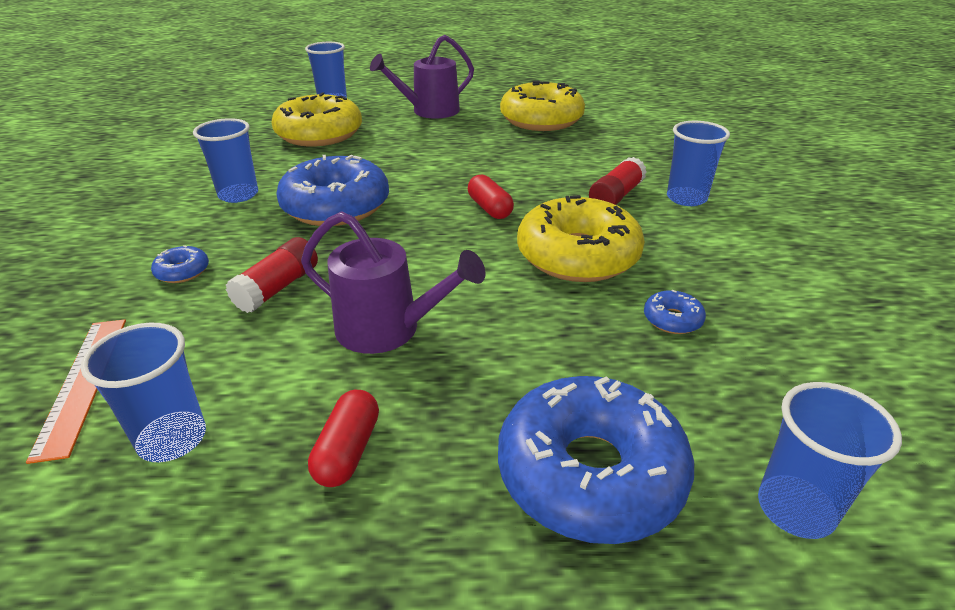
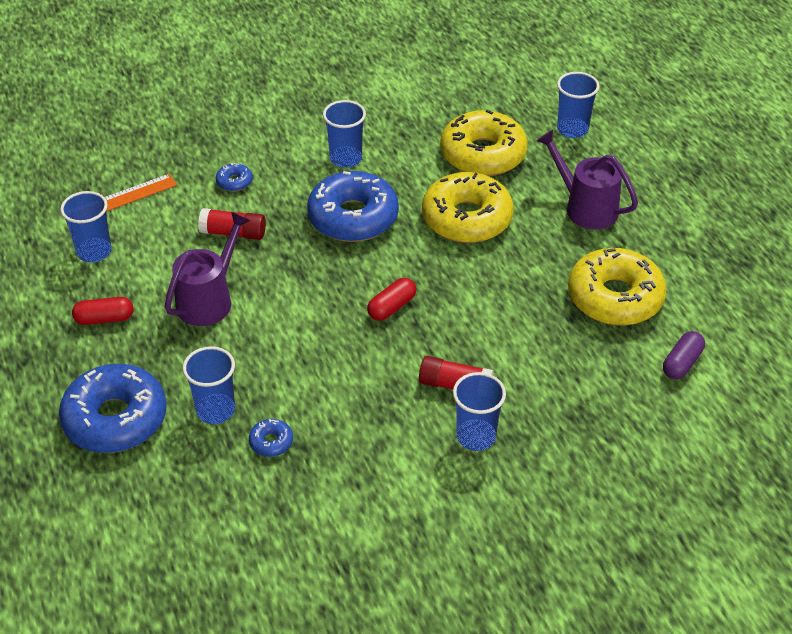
camera: 70 degrees right, 10 degrees up
(387, 329) = (209, 300): purple watering can -> purple watering can turned 150 degrees counterclockwise
(577, 255) = (338, 376): yellow donut -> yellow donut (467, 219)
(624, 113) = (682, 363): none -> purple capsule
(795, 509) = (113, 508): blue cup -> blue cup (215, 410)

